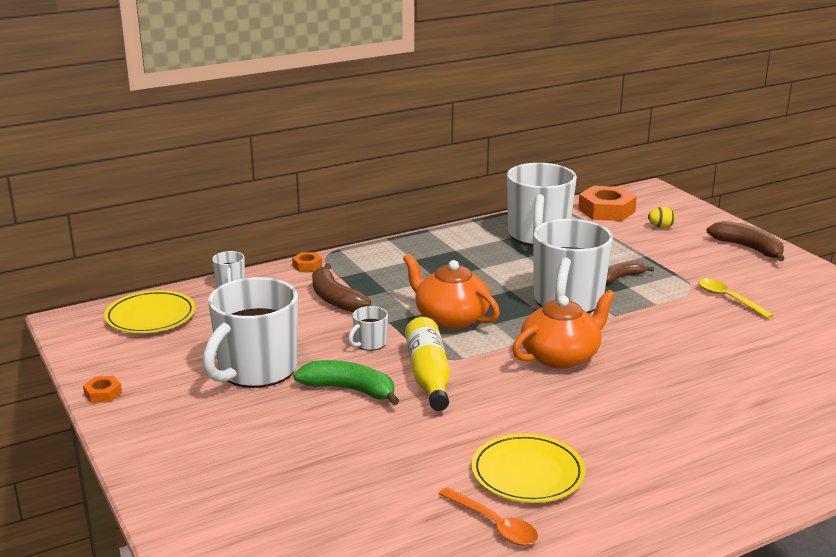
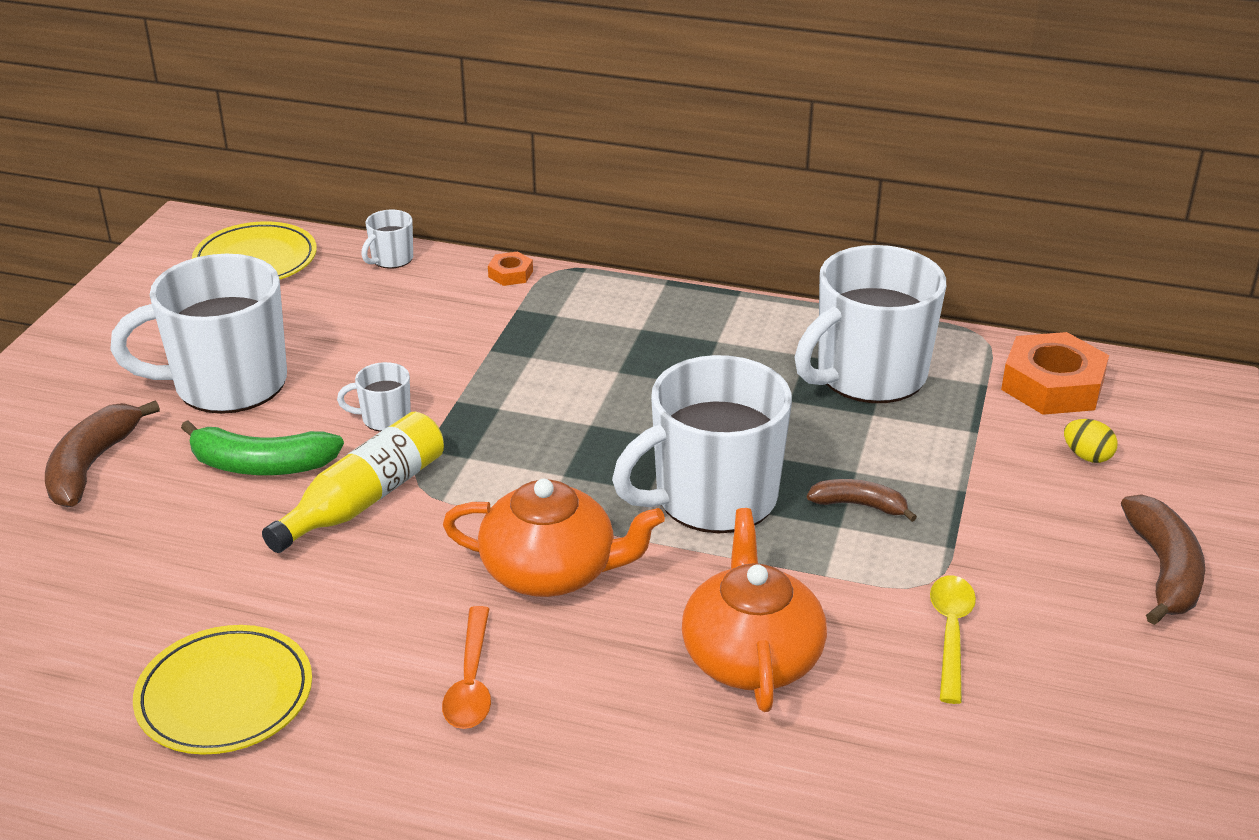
camera: 45 degrees right, 10 degrees up
(103, 393) = (69, 330): orange nut -> none
(335, 299) = (458, 336): brown banana -> brown banana (92, 466)
(350, 390) = (261, 465): green banana -> green banana turned 120 degrees clockwise
(450, 318) = (529, 436): orange teapot -> orange teapot (751, 656)
(494, 524) = (84, 729): orange spoon -> orange spoon (471, 681)

